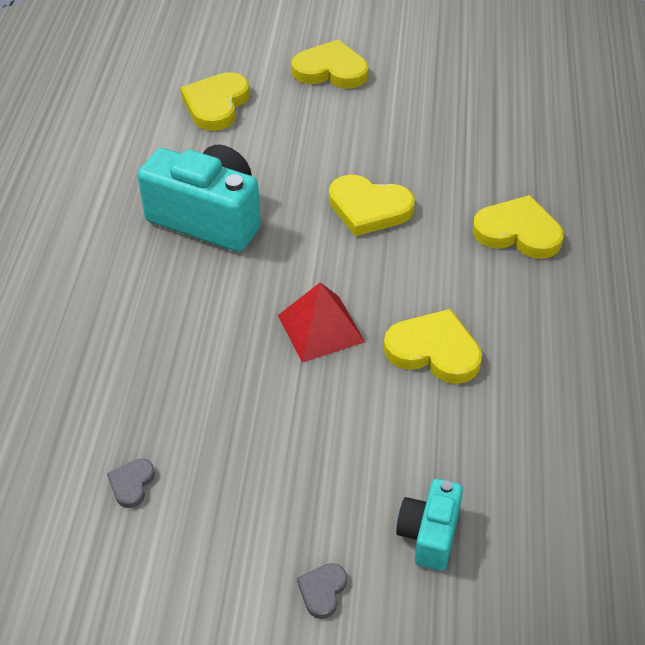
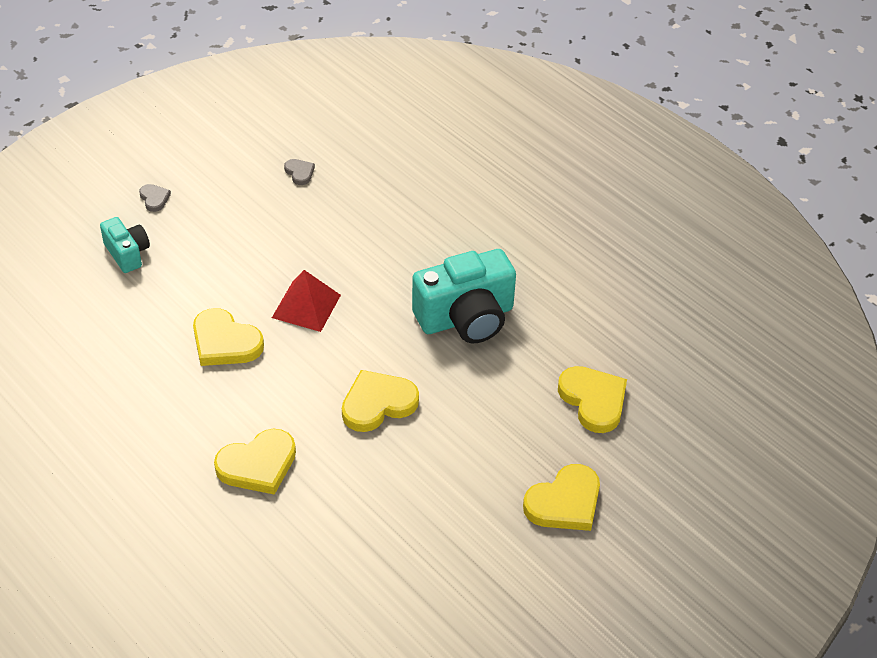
camera: 130 degrees right, 0 degrees up
(434, 351) = (225, 342): yellow heart -> yellow heart turned 60 degrees clockwise

